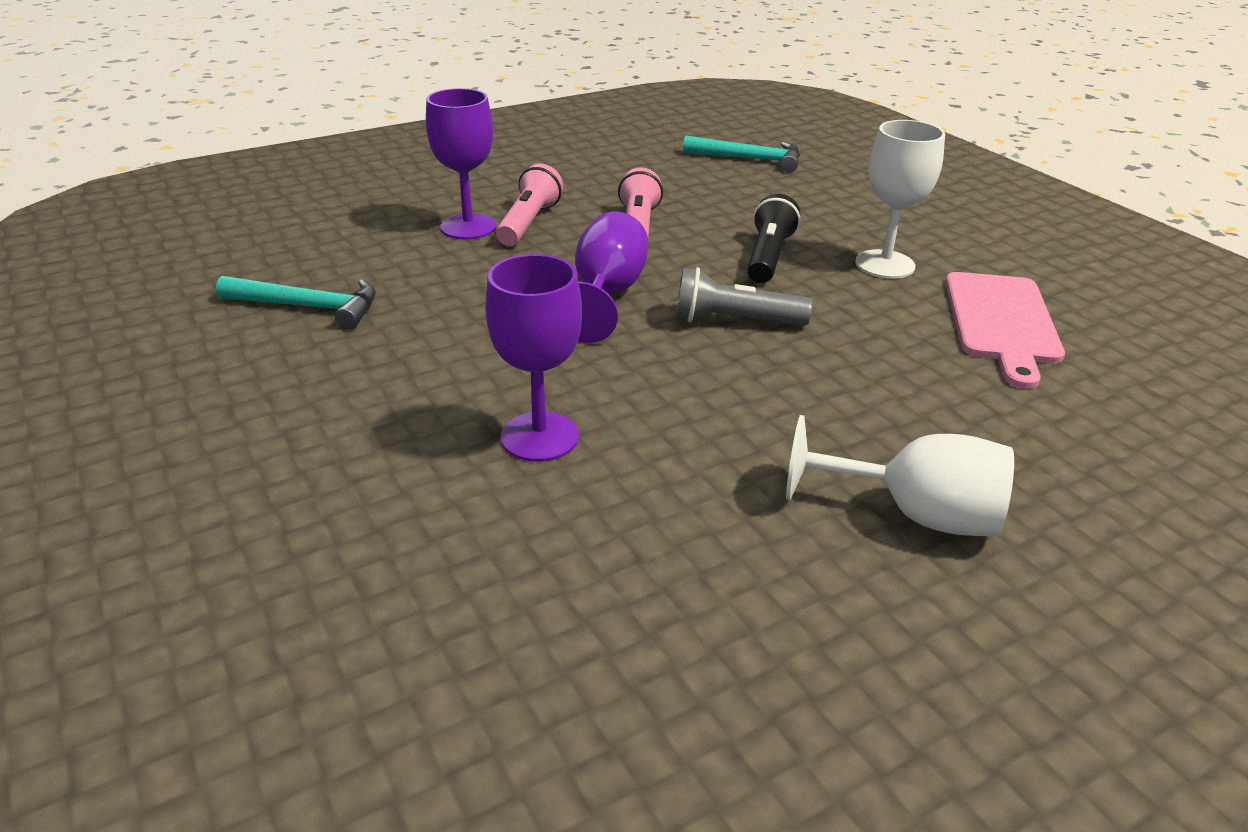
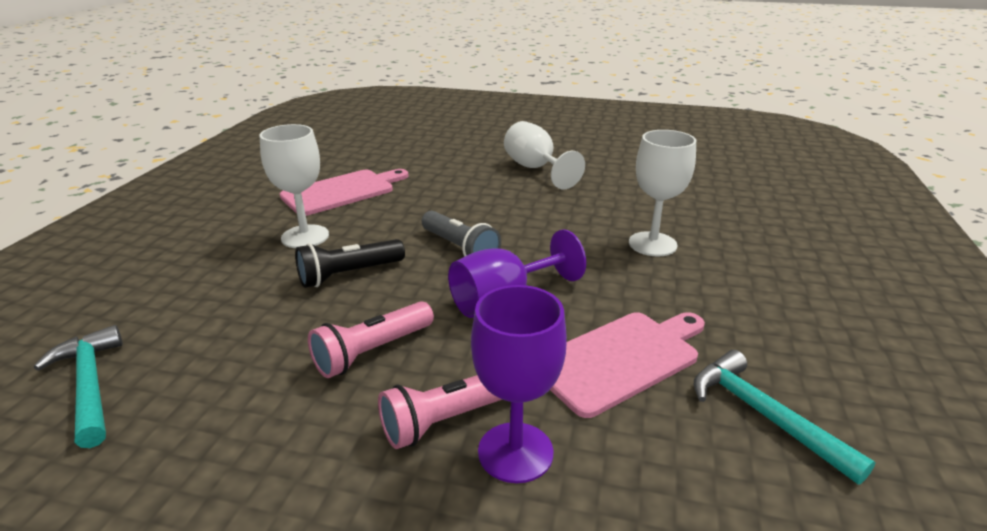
camera: 135 degrees left, 5 degrees down
(453, 297) = (620, 359): none -> pink cutting board
(539, 437) = (652, 244): purple goblet -> white goblet

